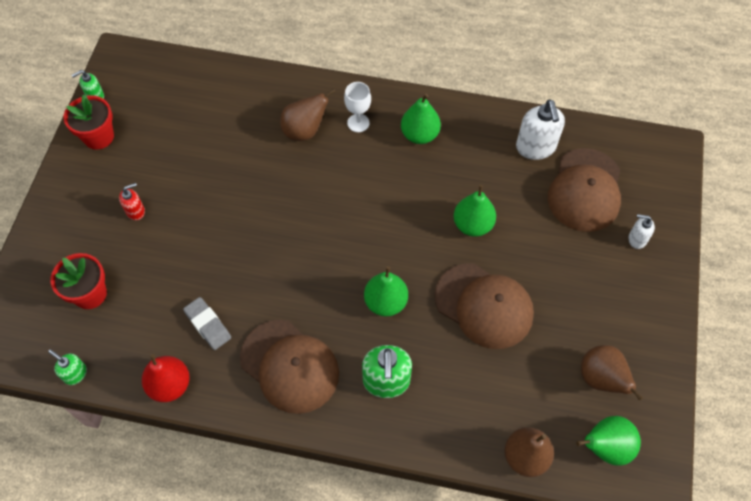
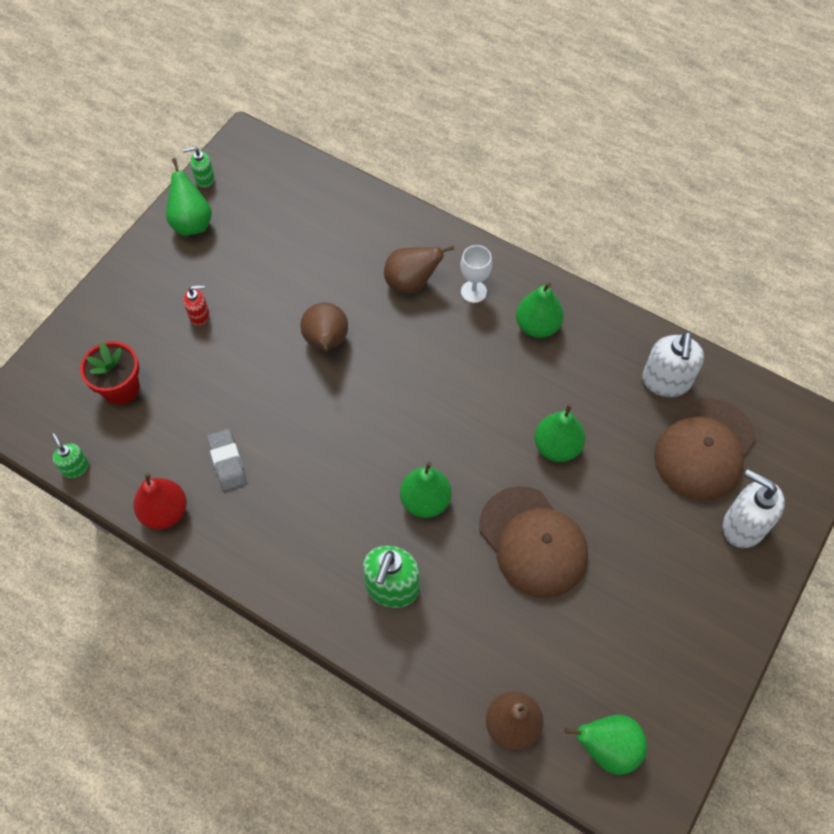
camera: 20 degrees right, 0 degrees up
(99, 137) = (192, 223): red flower pot -> green pear
(290, 366) = (295, 535): brown cap -> none
(601, 379) = (634, 670): brown pear -> brown pear (326, 342)
(637, 239) = (743, 525): white soap dispenser -> white soap dispenser, size x1.84

